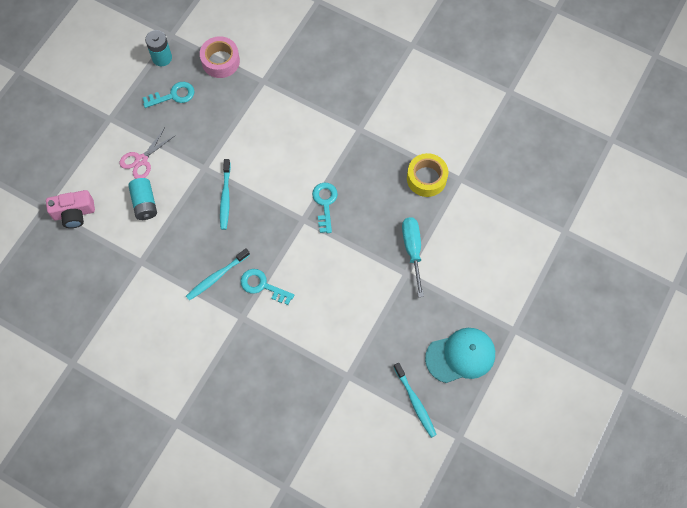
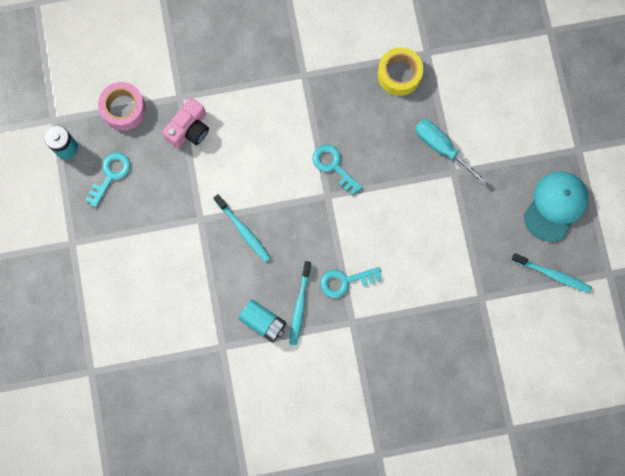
camera: 40 degrees left, 10 degrees up
(74, 213) = (123, 354): pink camera -> pink camera (189, 129)
(141, 160) = (138, 257): pink scissors -> none
(144, 203) = (177, 293): turquoise battery -> turquoise battery (263, 322)

